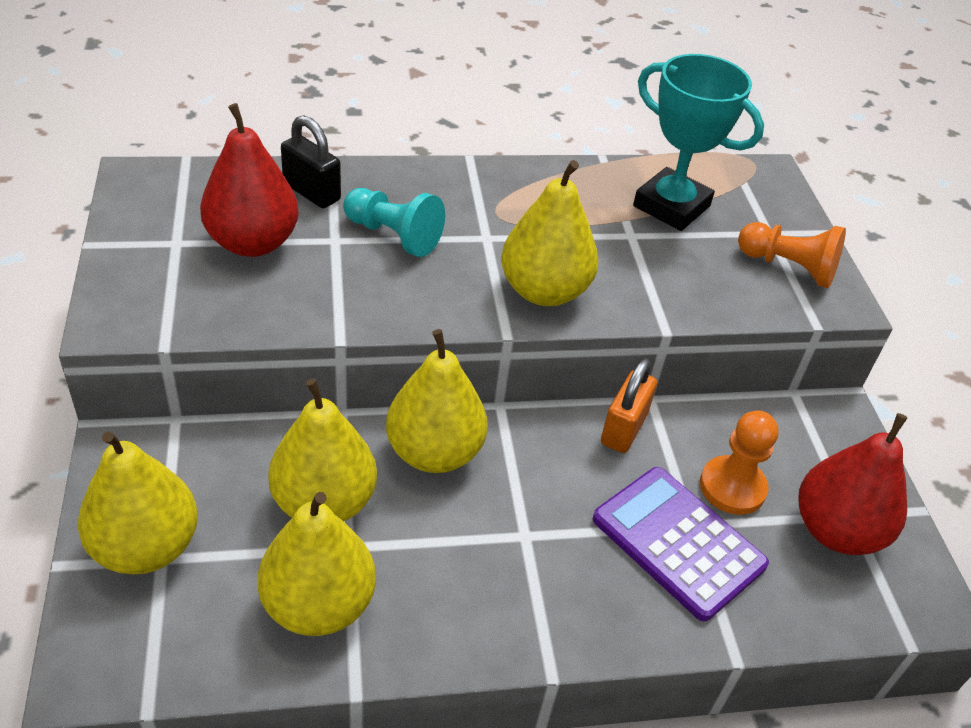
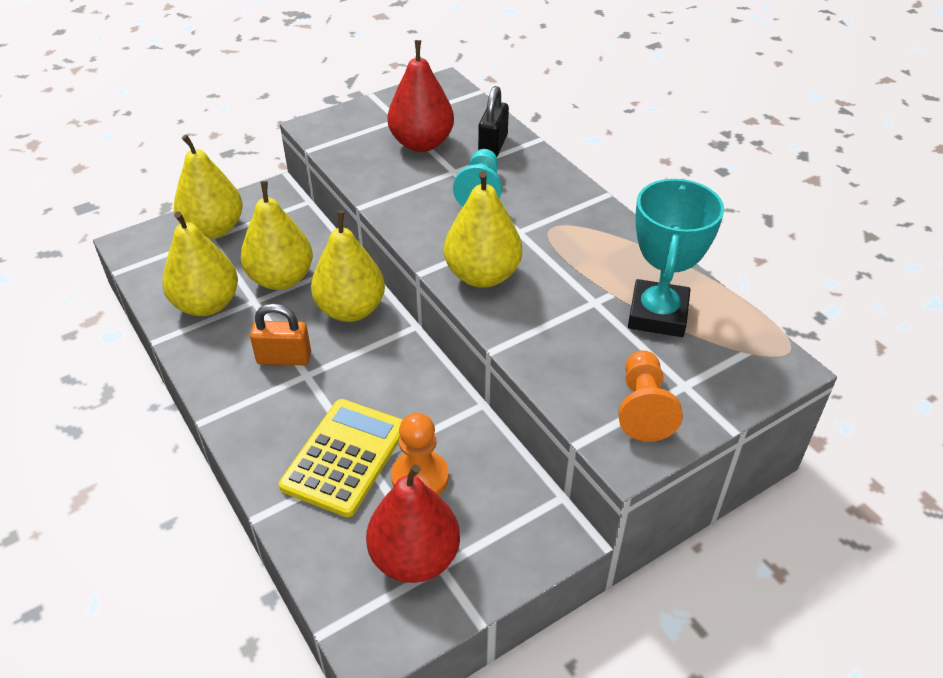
camera: 70 degrees right, 0 degrees up
(623, 429) = (438, 397): orange padlock -> orange padlock (284, 358)
(678, 542) = (344, 457): purple calculator -> yellow calculator

